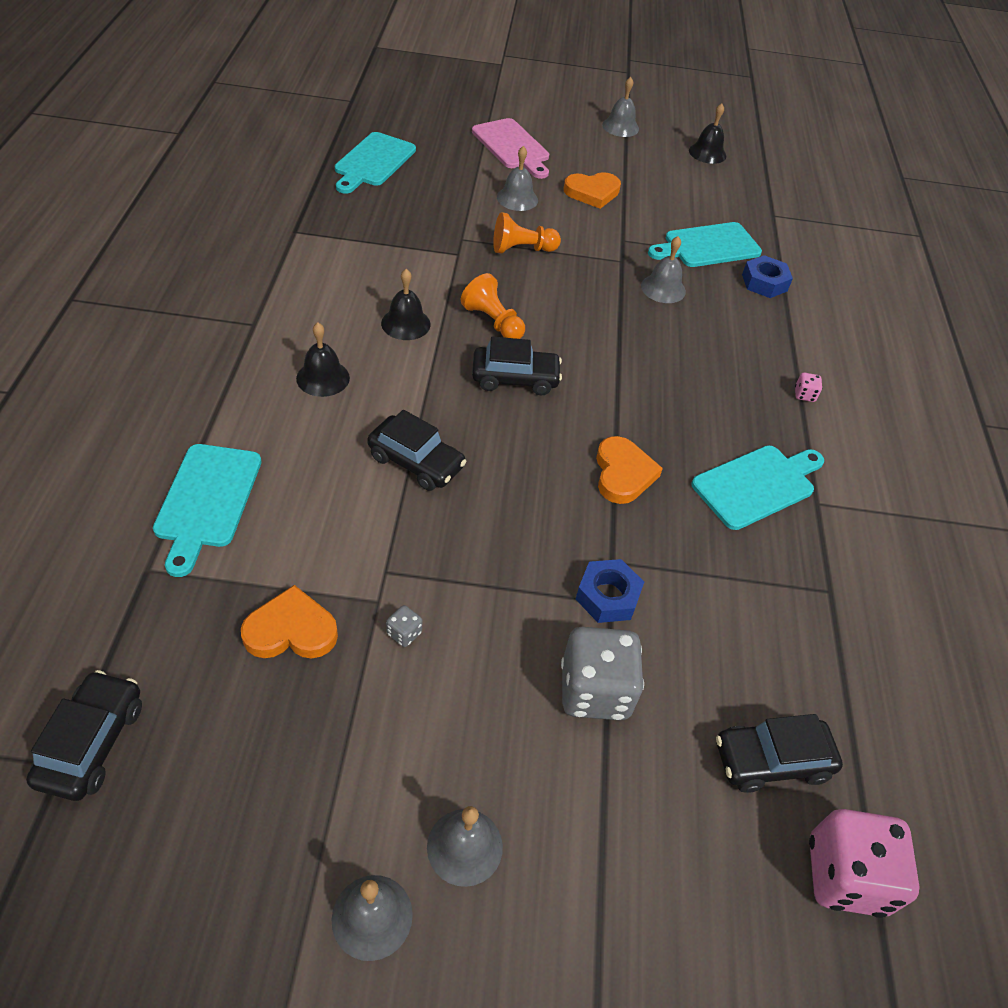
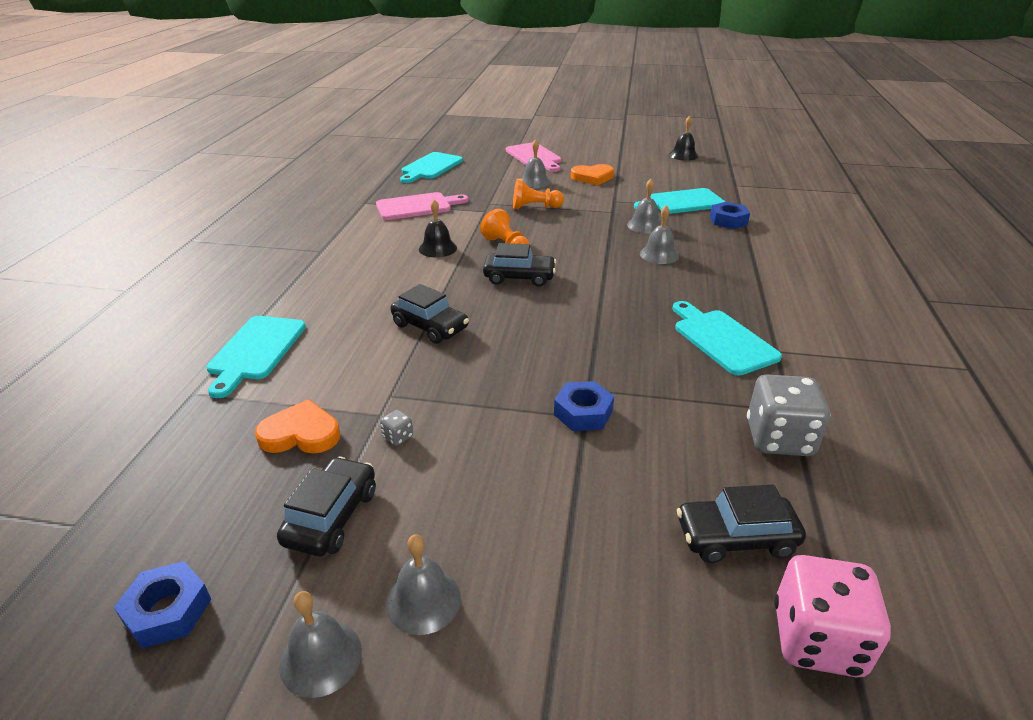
camera: 10 degrees right, 15 degrees down
(92, 742) = (107, 510): black car -> black car (332, 516)
(199, 869) = (168, 611): none -> blue nut
(323, 378) = (366, 279): black bell -> none
(367, 242) = (417, 206): none -> pink cutting board
(595, 691) = (565, 480): grey dice -> grey dice (779, 439)
(620, 127) = (617, 145): grey bell -> grey bell (659, 254)
(623, 474) = (603, 333): orange heart -> none
(757, 485) = (722, 339): turquoise cutting board -> turquoise cutting board turned 90 degrees counterclockwise
(804, 395) = (763, 284): pink dice -> none

